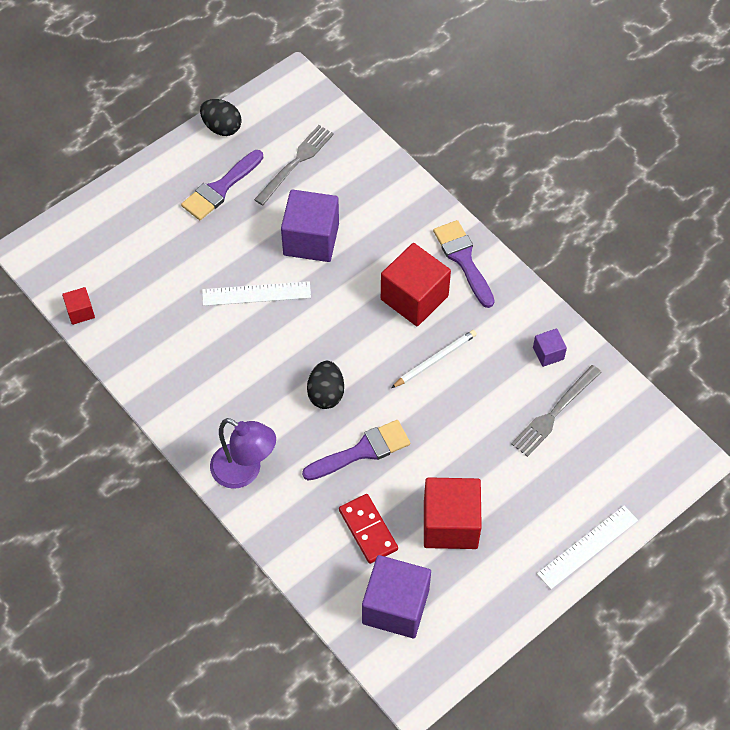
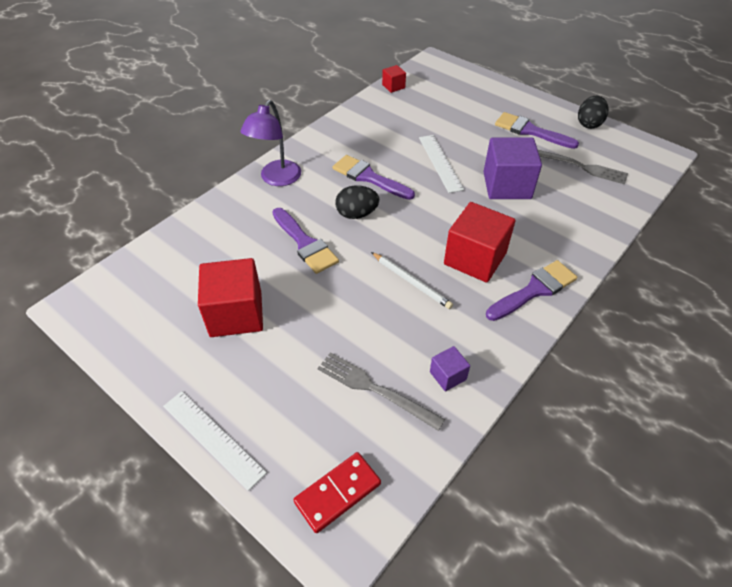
camera: 80 degrees right, 10 degrees down
(265, 372) = (369, 177): none -> purple brush
(368, 530) = (228, 257): red domino -> red domino (337, 493)
(395, 606) = (153, 284): purple cube -> none

